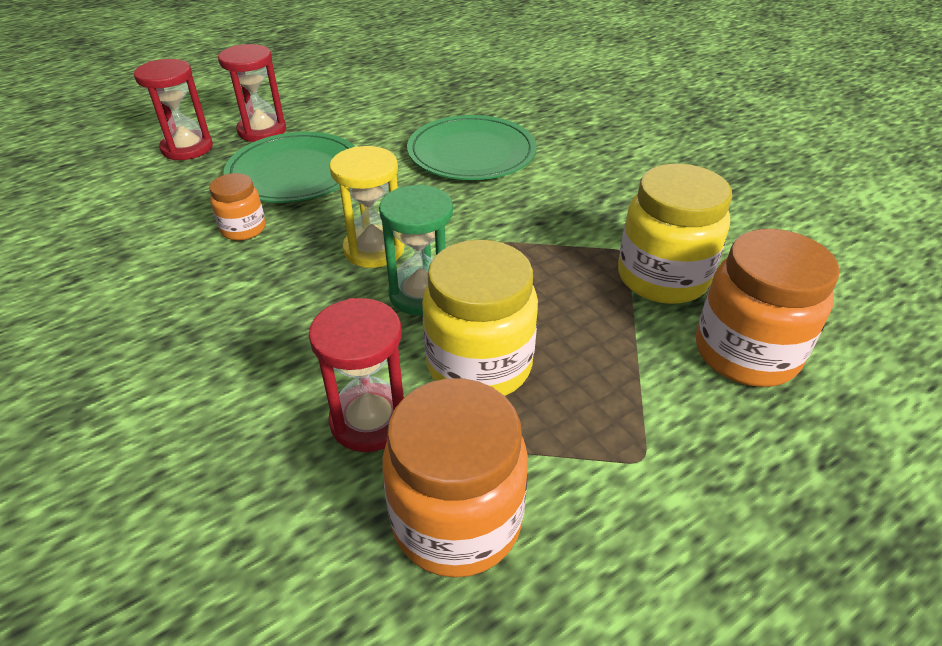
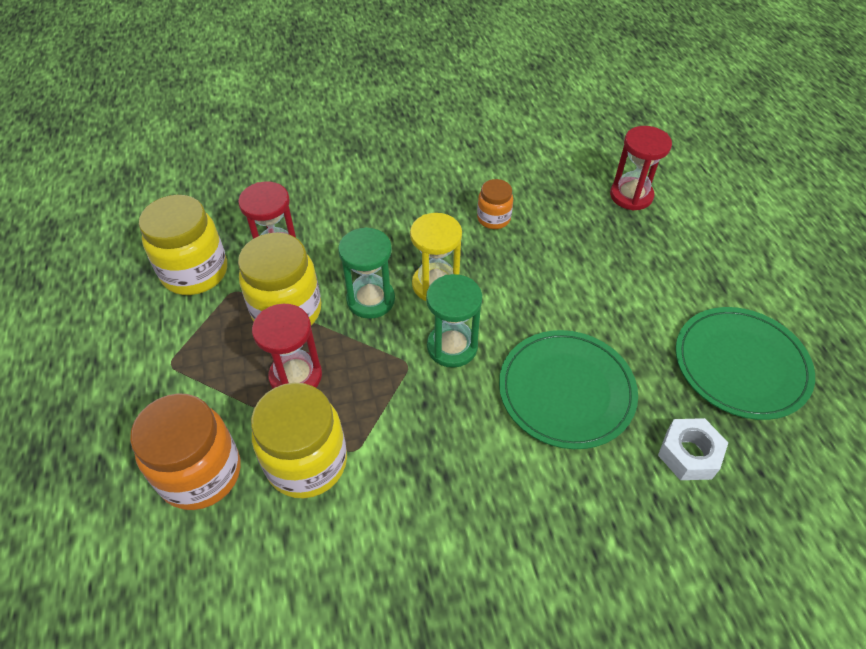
camera: 110 degrees right, 10 degrees up
(262, 131) = (653, 243): red hourglass -> red hourglass (296, 376)
(295, 172) = (568, 255): green plate -> green plate (741, 365)
(457, 520) = (195, 272): orange jar -> yellow jar
(459, 220) = (452, 347): none -> green hourglass
(495, 101) = (689, 454): none -> white nut

